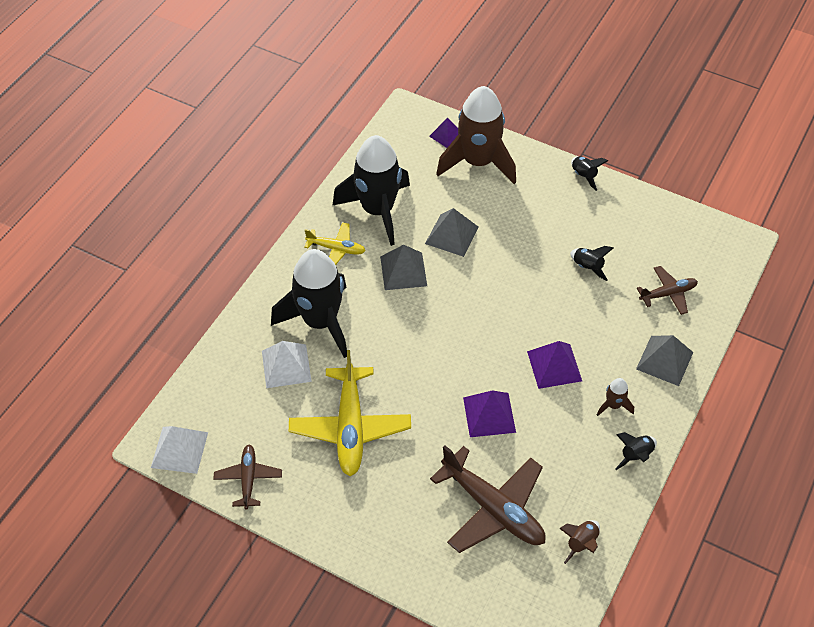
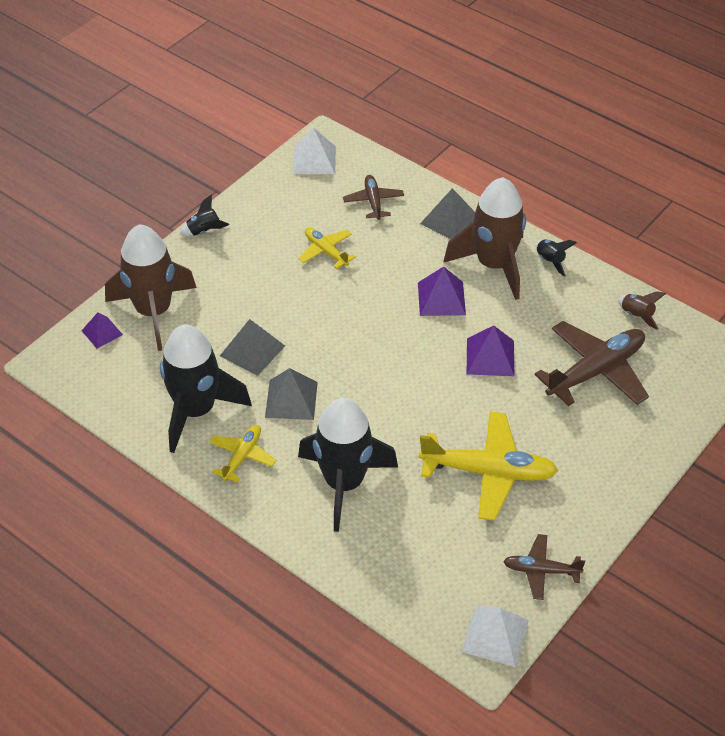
camera: 80 degrees left, 5 degrees down
(286, 366) = (398, 521): white pyramid -> white pyramid (314, 160)
(587, 267) = (326, 251): black rocket -> yellow plane
(613, 405) = (494, 265): brown rocket -> brown rocket, size x2.46

